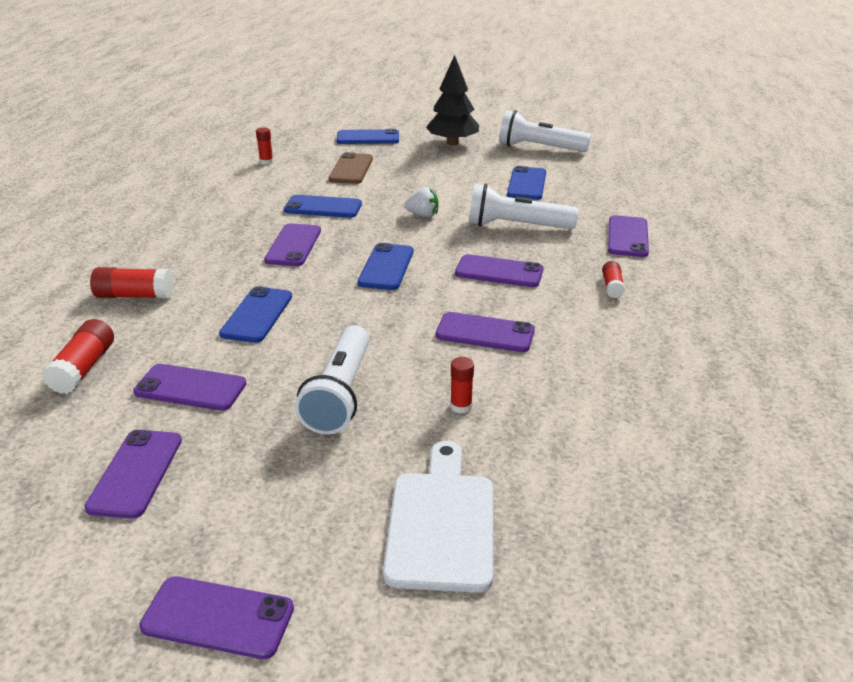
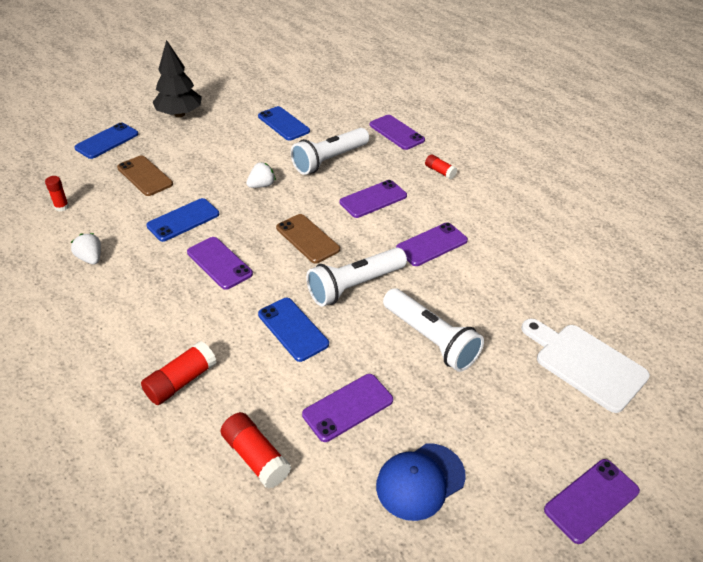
camera: 50 degrees left, 10 degrees up
(135, 473) = (420, 481): purple phone -> blue cap
(225, 198) = (90, 258): none -> white strawberry
(386, 267) = (307, 239): blue phone -> brown phone
(461, 406) = (493, 297): red glue stick -> none
(539, 148) = (244, 90): white flashlight -> white flashlight (355, 286)

